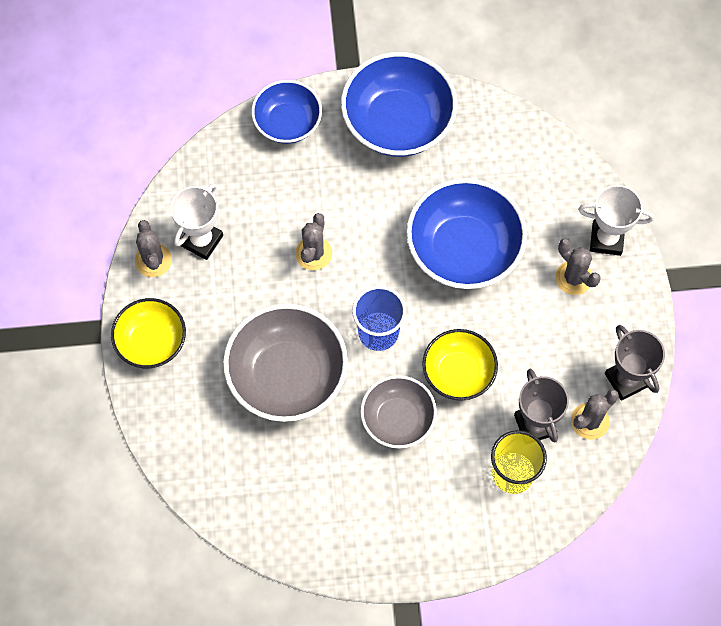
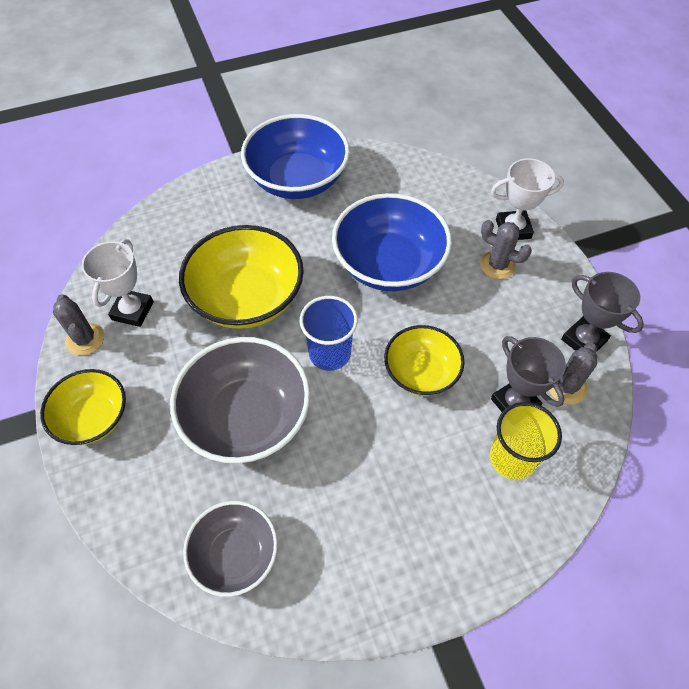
camera: 15 degrees left, 10 degrees down
(287, 123) = (197, 199): blue bowl -> none
(313, 253) = (247, 298): grey cactus -> yellow bowl
(398, 419) = (374, 433): grey bowl -> grey bowl (235, 554)

